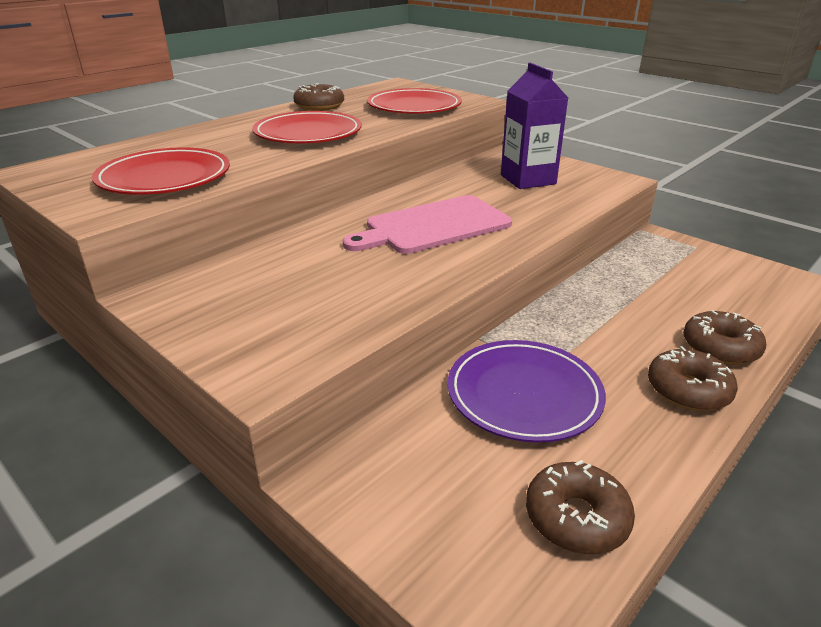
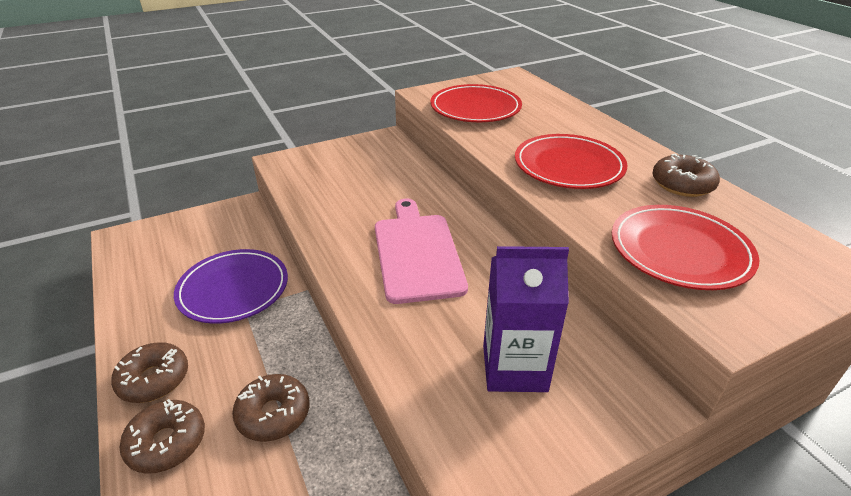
camera: 110 degrees right, 5 degrees up
(576, 518) = (139, 274): brown donut -> brown donut (273, 414)

